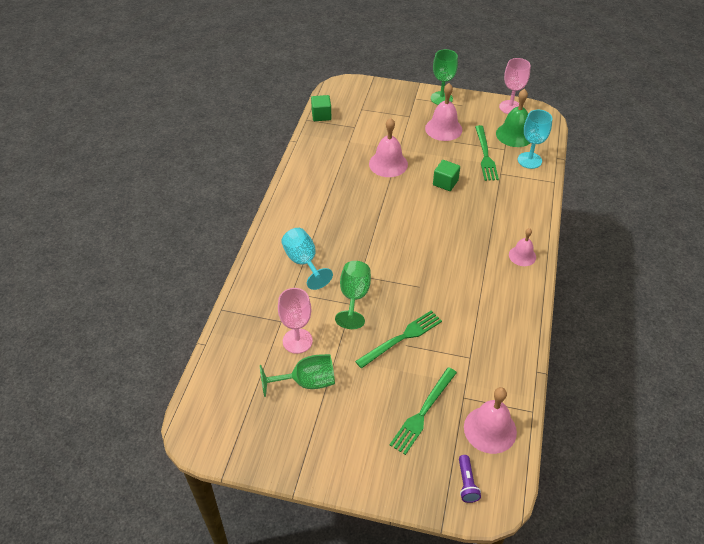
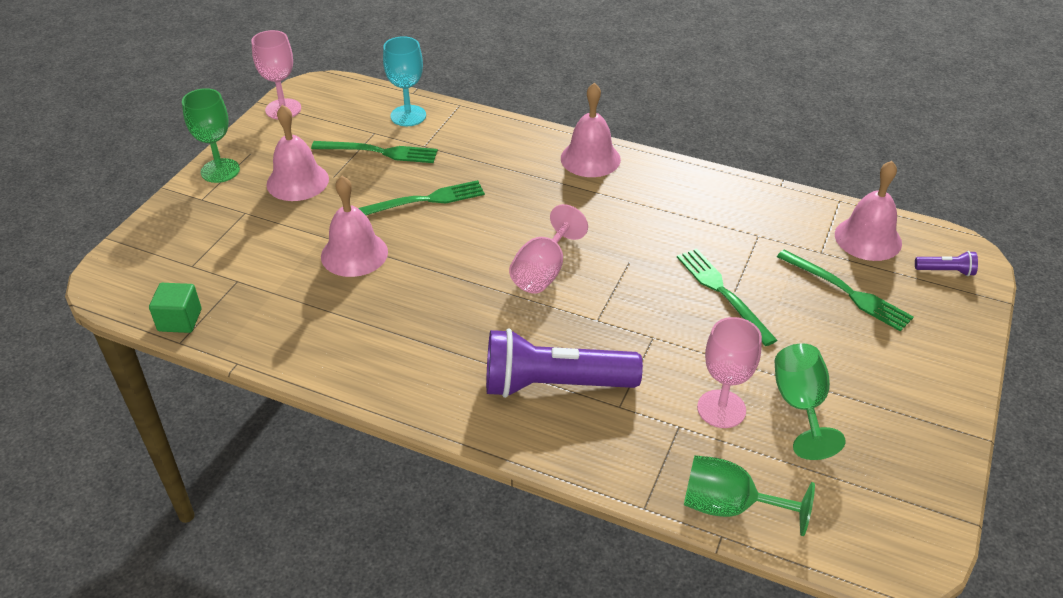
camera: 80 degrees left, 5 degrees down
(303, 262) = (554, 384): turquoise goblet -> purple flashlight
(354, 297) = (640, 332): green goblet -> green goblet (729, 506)
(396, 246) = (543, 271): none -> pink goblet
(445, 183) = (423, 200): green cube -> green fork
(514, 135) = (347, 117): green bell -> none
(522, 256) = (590, 158): pink bell -> pink bell, size x1.60

